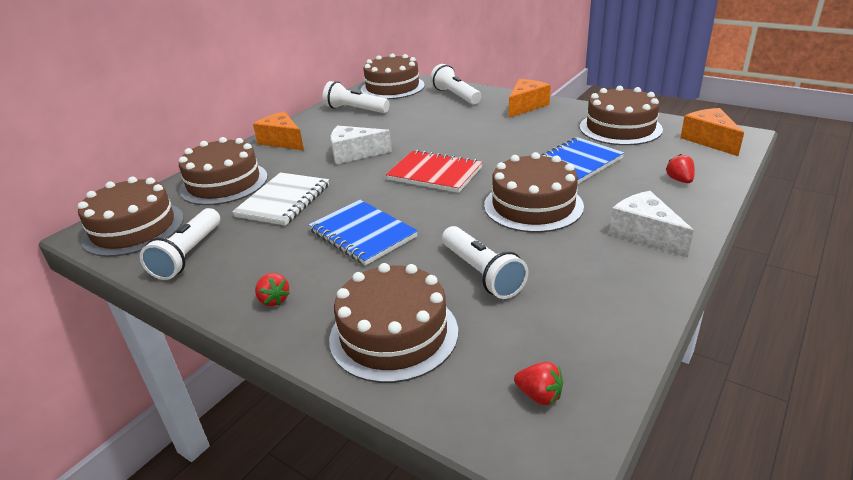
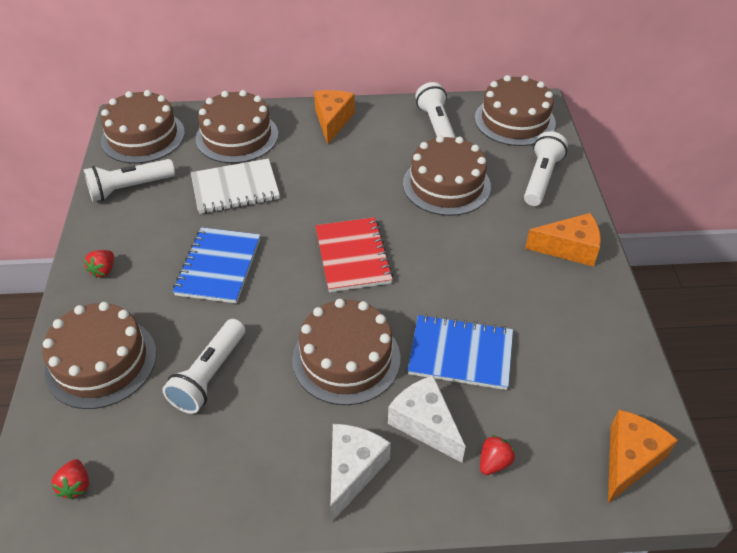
camera: 50 degrees right, 15 degrees up
(354, 154) = (347, 181): white cheese -> white cheese (425, 424)
(620, 128) = (586, 358): brown cake -> brown cake (446, 185)

